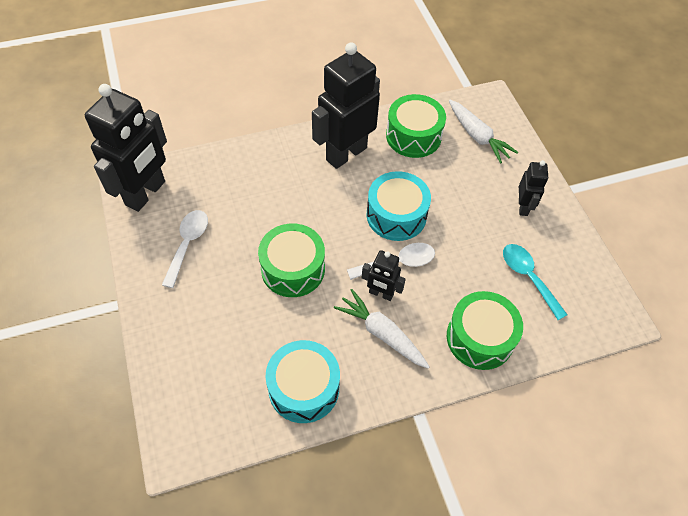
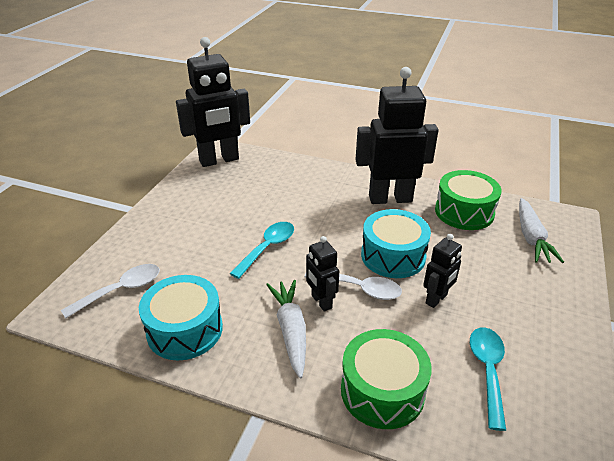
camera: 40 degrees right, 20 degrees down
(188, 244) = (212, 198): white spoon -> white spoon (121, 290)
(293, 269) = (267, 248): green drum -> turquoise spoon
(523, 207) = (535, 310): black robot -> black robot (436, 299)

